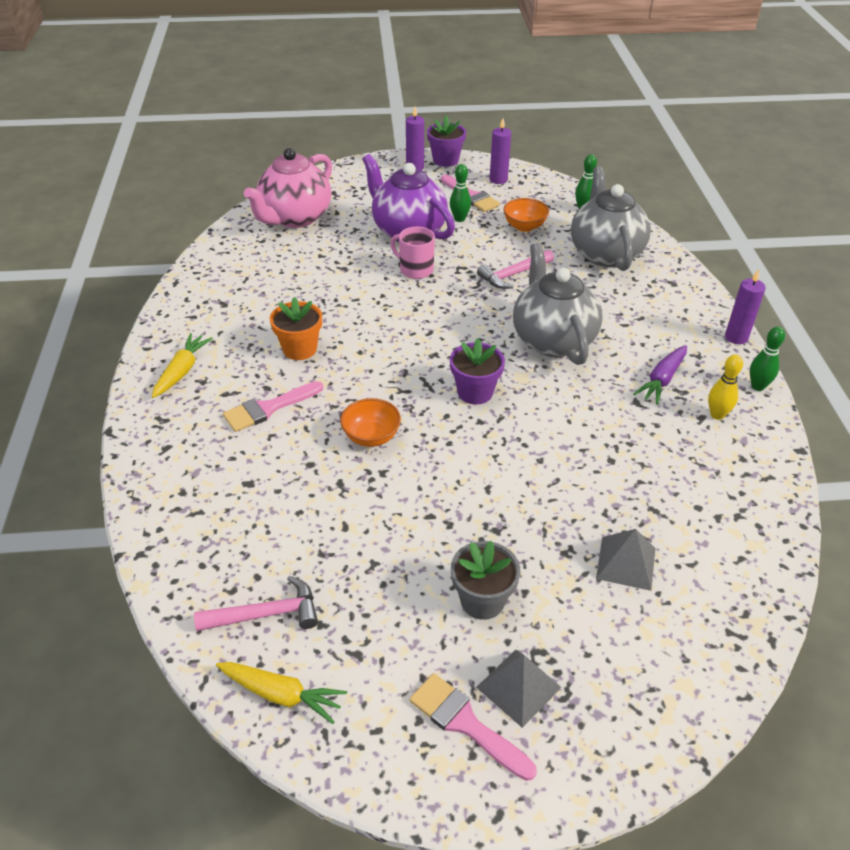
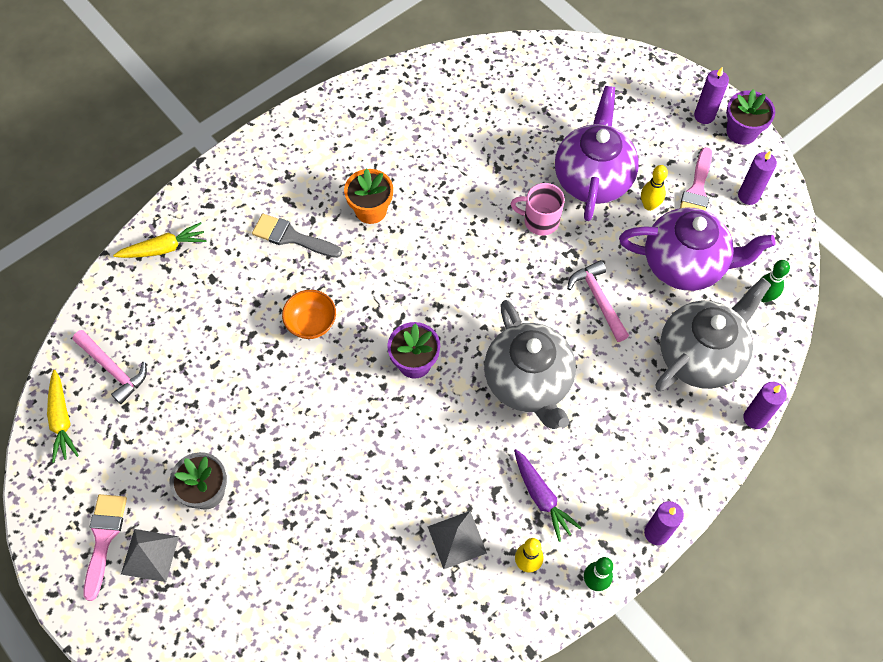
camera: 55 degrees right, 20 degrees up
(182, 371) = (288, 155): yellow carrot -> yellow carrot (163, 248)
(268, 408) = (291, 237): pink brush -> grey brush
(295, 218) = (536, 84): pink teapot -> none
(415, 270) = (540, 221): pink mug -> pink mug turned 75 degrees counterclockwise
(459, 219) = (649, 205): green bowling pin -> yellow bowling pin
(513, 275) = (598, 299): pink hammer -> pink hammer turned 45 degrees clockwise
(524, 226) = (685, 264): orange bowl -> purple teapot
(552, 340) = (528, 382): grey teapot -> grey teapot turned 120 degrees clockwise
(626, 563) = (303, 570): grey pyramid -> grey pyramid (457, 539)
(662, 380) = (541, 497): purple carrot -> purple carrot turned 120 degrees counterclockwise
(675, 254) = (755, 418): none -> purple candle

